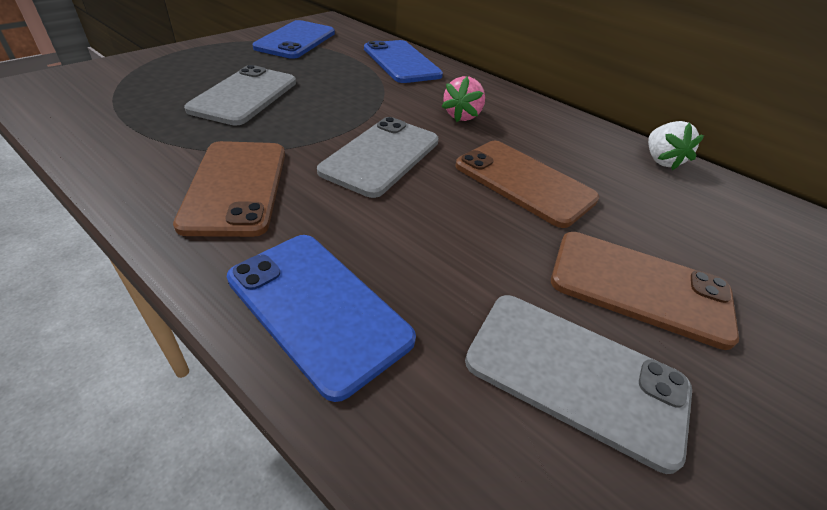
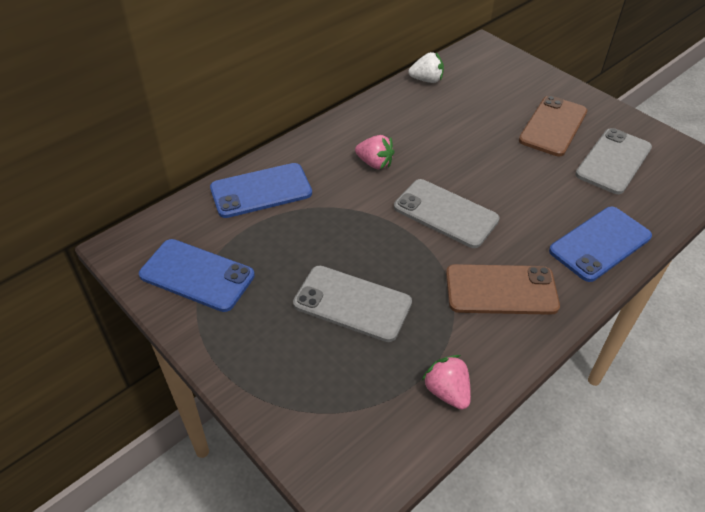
camera: 80 degrees left, 5 degrees up
(99, 137) = (447, 391): none -> pink strawberry
(524, 182) = (466, 147): brown phone -> none

